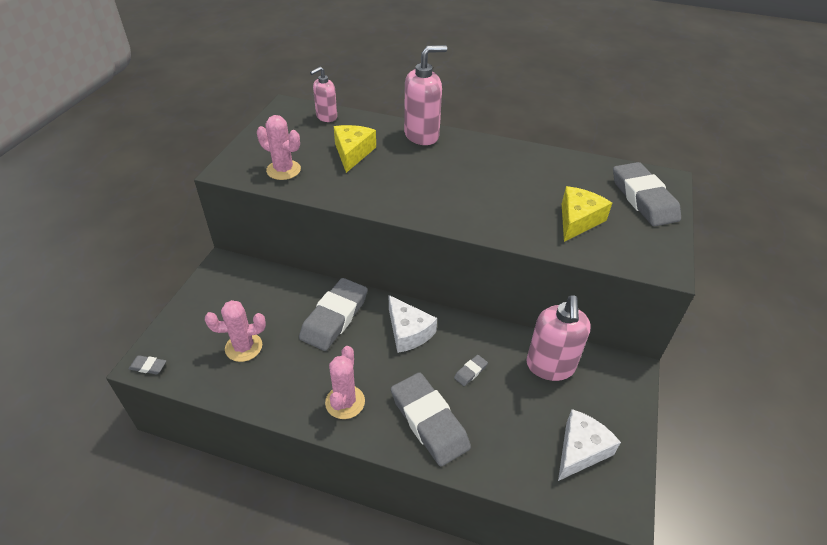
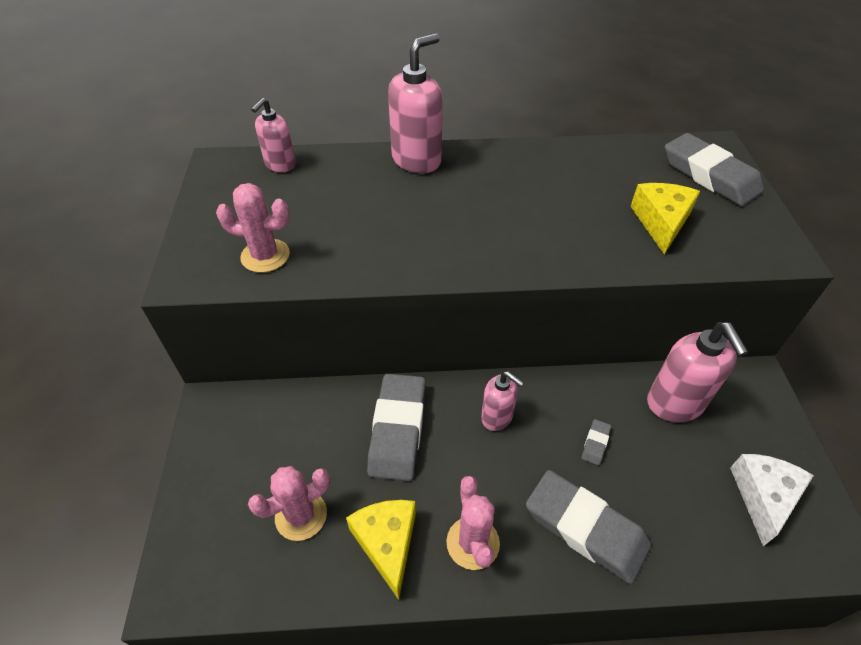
camera: 20 degrees left, 5 degrees up
(148, 366) = (179, 597): grey eraser -> none
(352, 153) = (344, 206): yellow cheese -> yellow cheese (387, 543)
(408, 332) = (497, 417): white cheese -> pink soap dispenser

